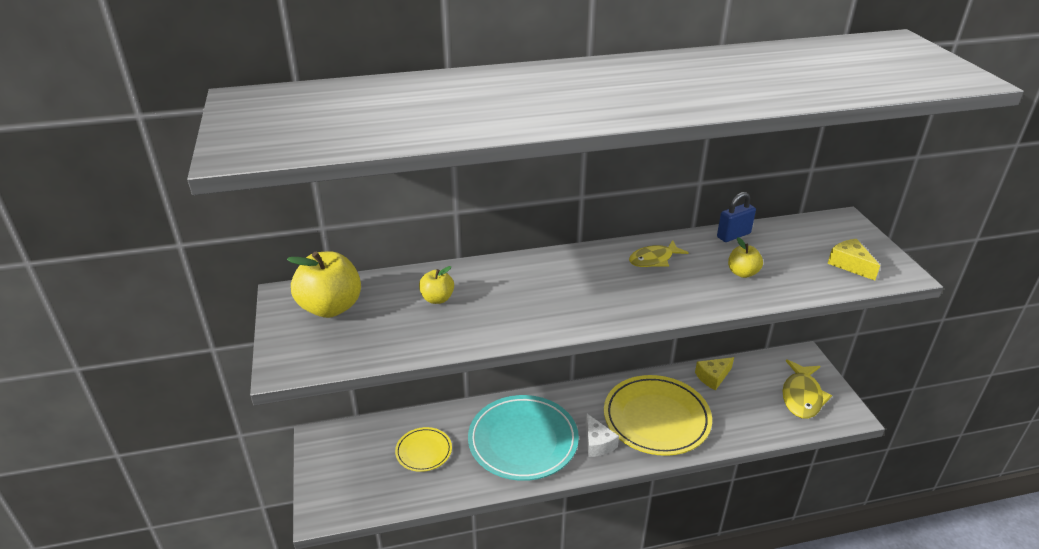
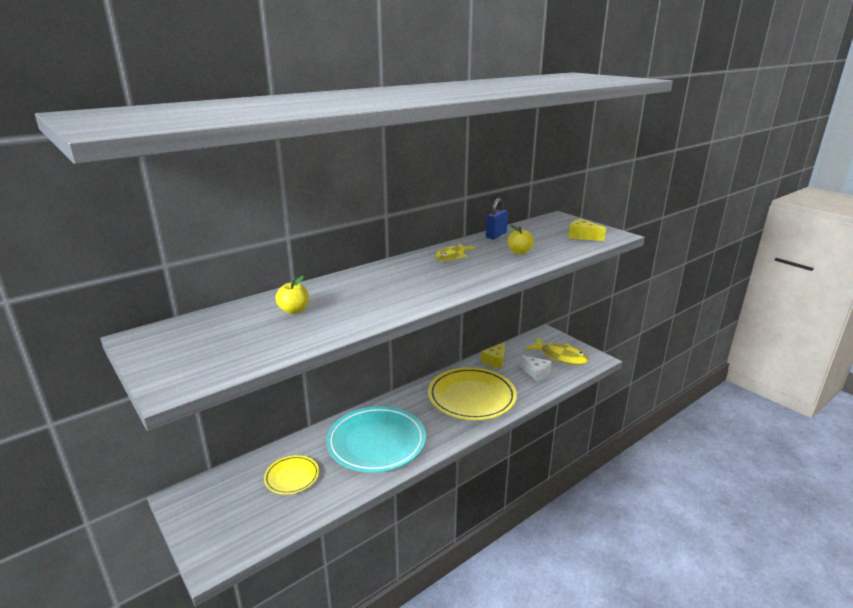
camera: 25 degrees left, 10 degrees down
(330, 307) = (192, 336): yellow apple -> none
(597, 443) = (437, 426): white cheese -> white cheese (536, 373)
(802, 396) = (560, 356): yellow fish -> yellow fish turned 45 degrees counterclockwise

